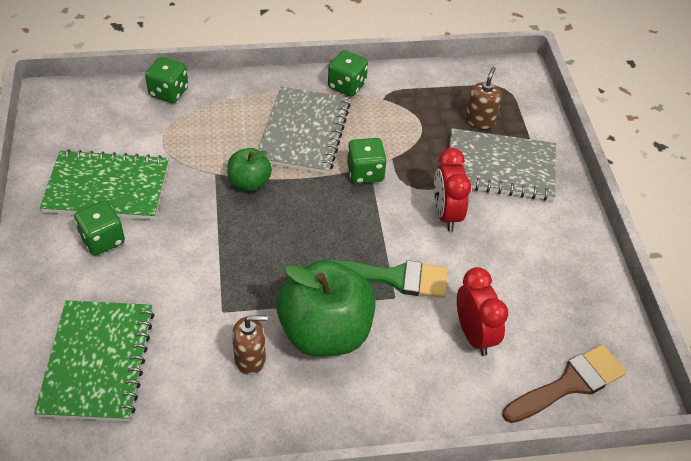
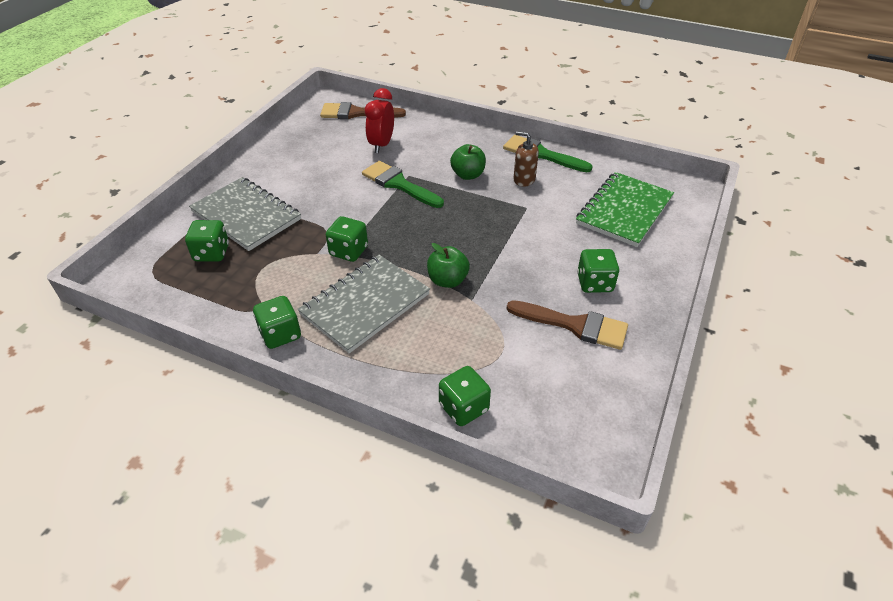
camera: 145 degrees left, 5 degrees down
(107, 188) = (575, 325): green notebook -> brown brush
(253, 424) = (541, 154): none -> green brush
(325, 332) = (468, 175): green apple -> green apple, size x0.52
(446, 214) = (323, 203): red clock -> none
(480, 121) = (211, 253): brown soap dispenser -> green dice

